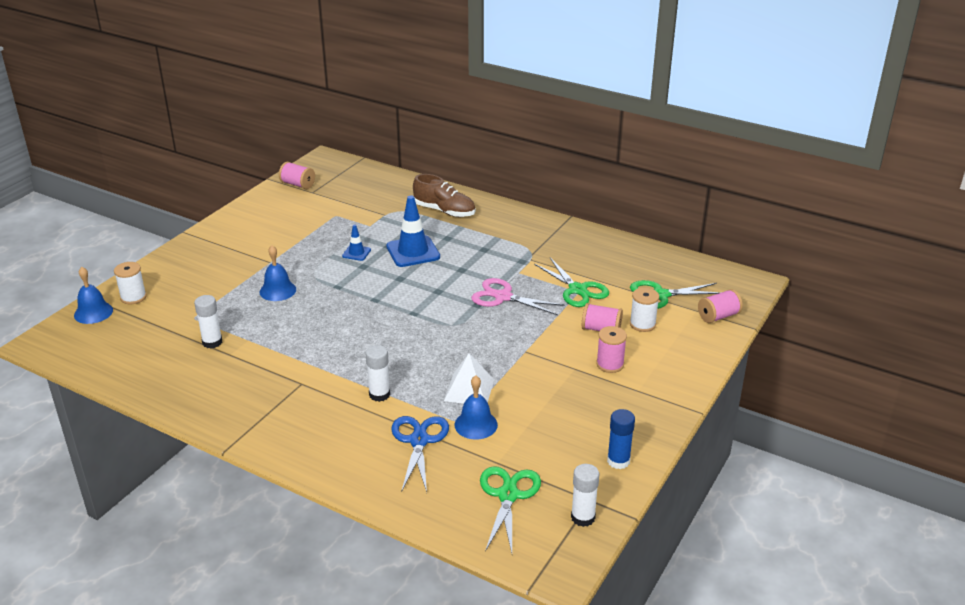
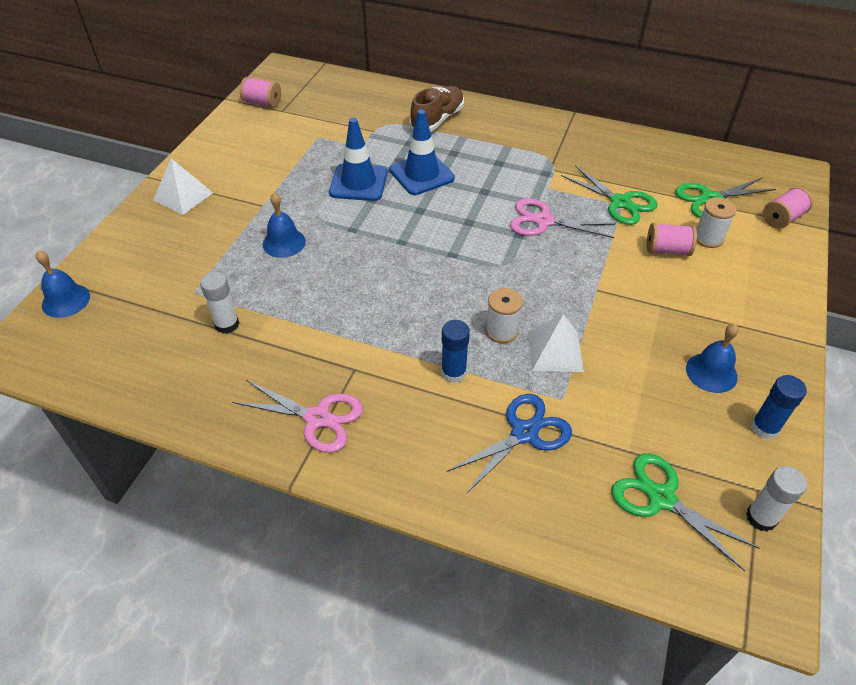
camera: 10 degrees left, 15 degrees up
(133, 297) = (111, 272): white spool -> white spool (502, 331)
(207, 249) = (183, 196): none -> white pyramid
(260, 411) = (318, 418): none -> pink scissors
(356, 253) = (358, 183): blue traffic cone -> blue traffic cone, size x1.94
(379, 394) = (453, 372): white glue stick -> blue glue stick
(419, 440) = (524, 433): blue scissors -> blue scissors turned 60 degrees clockwise
(444, 211) = (437, 120): brown shoe -> brown shoe turned 75 degrees counterclockwise
(476, 424) = (582, 399): blue bell -> blue bell (711, 372)
(508, 495) = (660, 498): green scissors -> green scissors turned 45 degrees counterclockwise
(610, 364) = (697, 295): pink spool -> none

